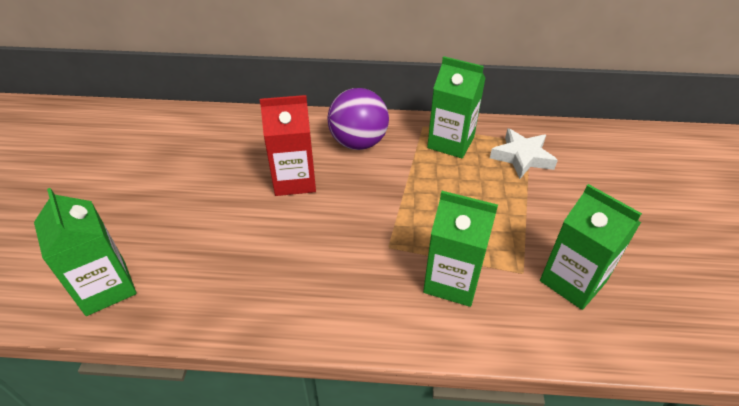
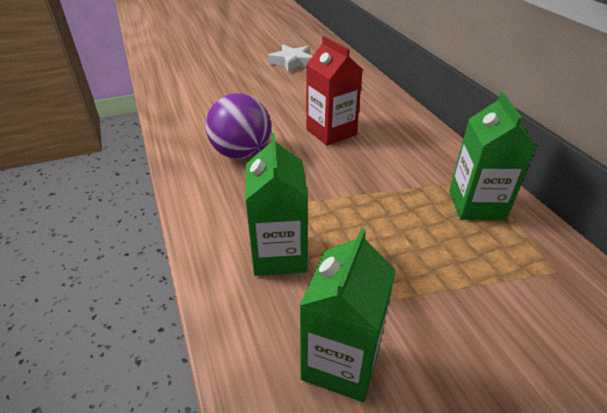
camera: 65 degrees right, 5 degrees down
(106, 288) = (183, 100): green carton -> none
(358, 143) = (409, 148): purple ball -> purple ball (241, 153)
(522, 157) = (518, 270): white star -> white star (292, 62)

